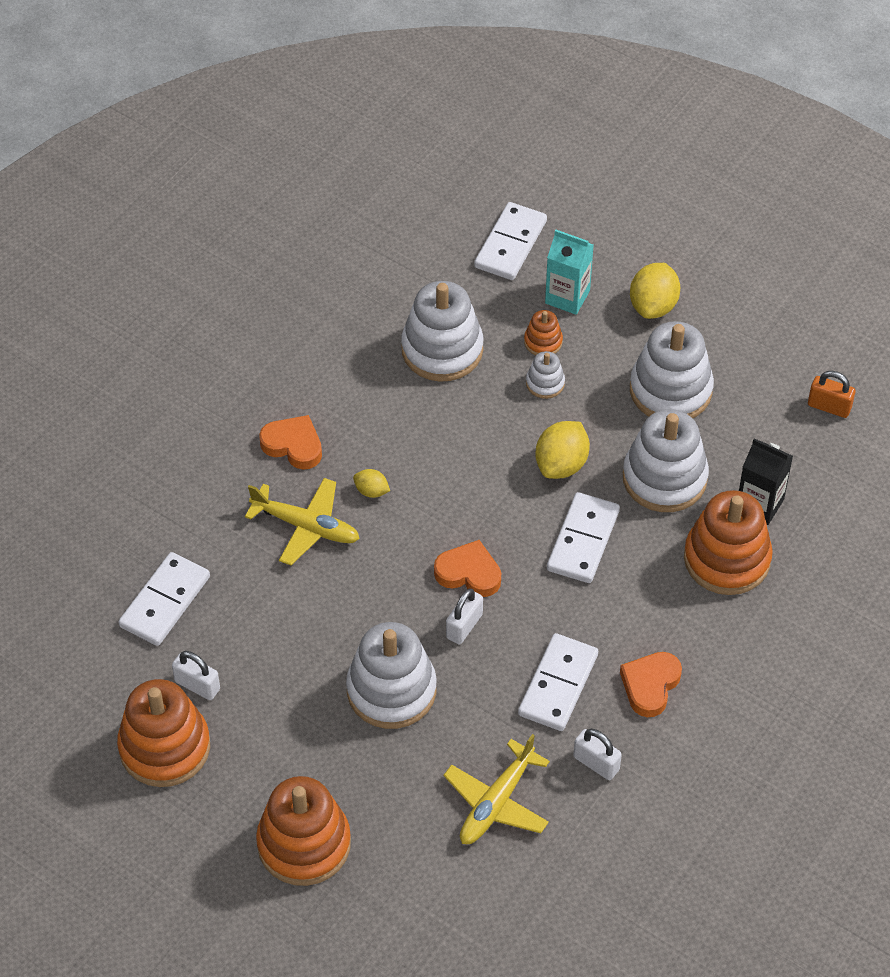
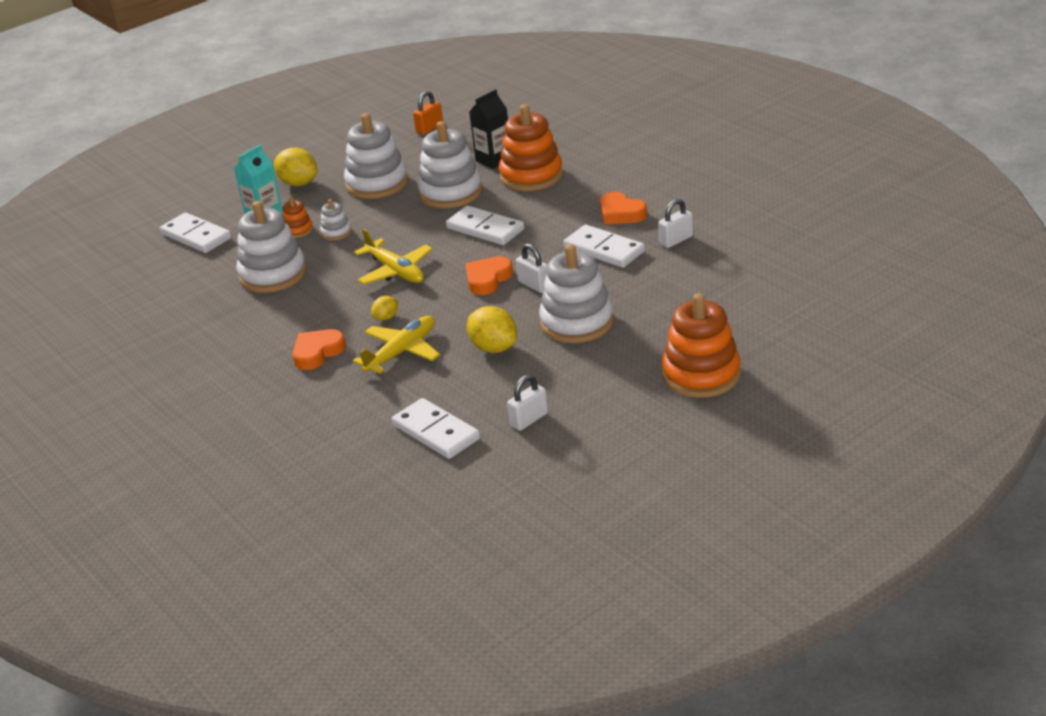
camera: 70 degrees left, 20 degrees down
(165, 747) = (583, 441): orange stacking toy -> none
(497, 802) = (694, 283): yellow plane -> yellow plane (395, 271)
(561, 464) = (413, 232): yellow lemon -> yellow lemon (494, 348)

